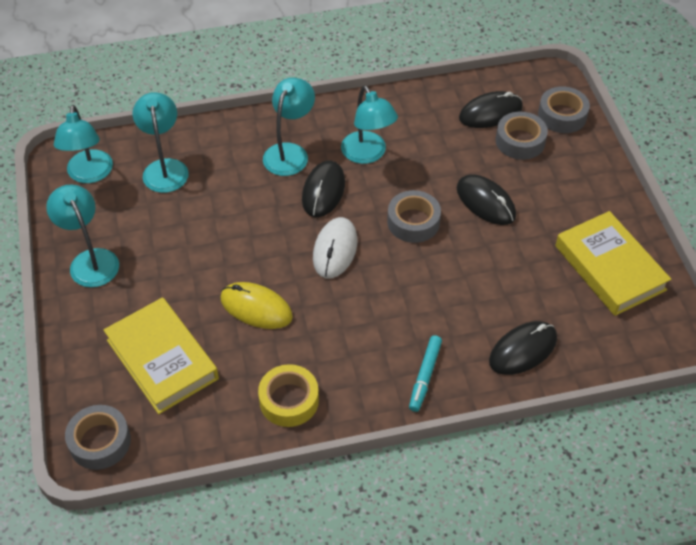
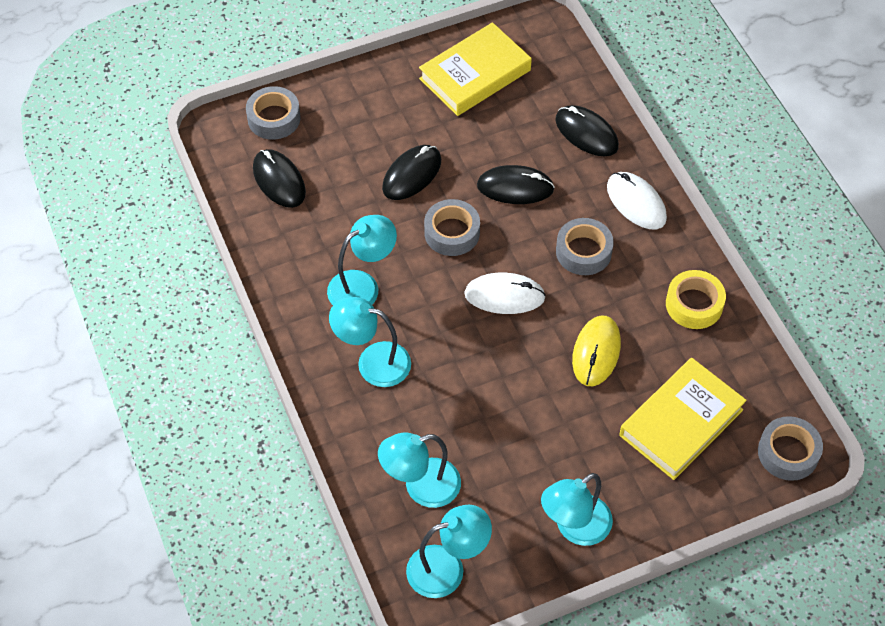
camera: 100 degrees left, 5 degrees up
(323, 191) = (425, 319): black mouse -> black mouse (515, 187)
(425, 376) = (636, 203): turquoise marker -> white mouse
(520, 141) = (319, 152): grey tape -> grey tape (583, 252)

